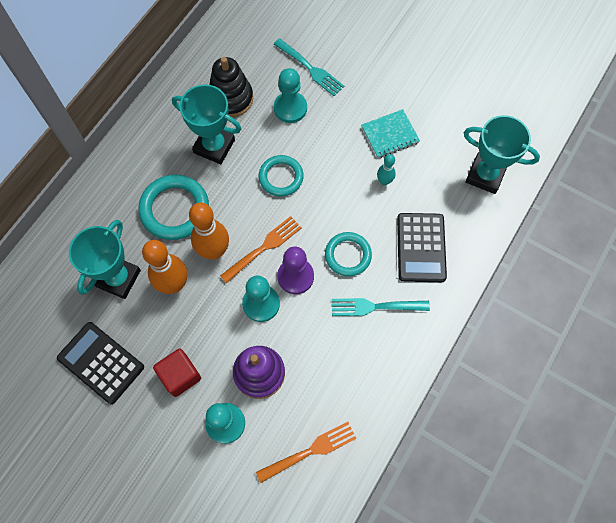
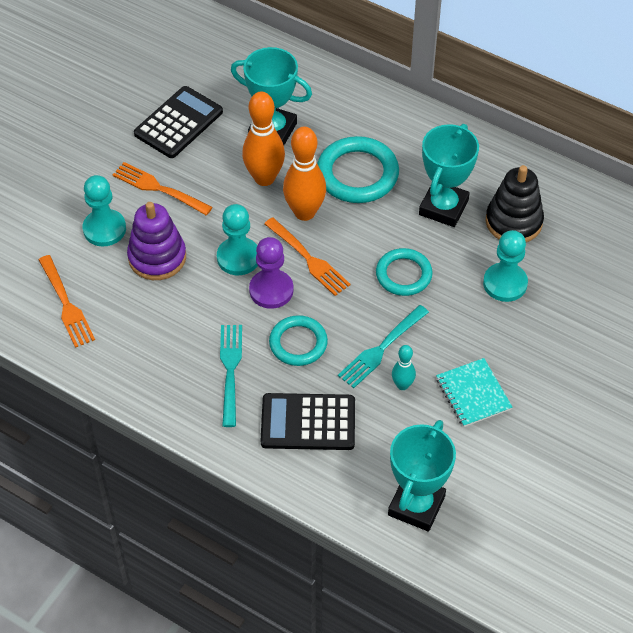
camera: 90 degrees right, 15 degrees down
(180, 375) = (159, 188): red cube -> orange fork
(310, 68) = (569, 304): turquoise fork -> turquoise fork (382, 348)

